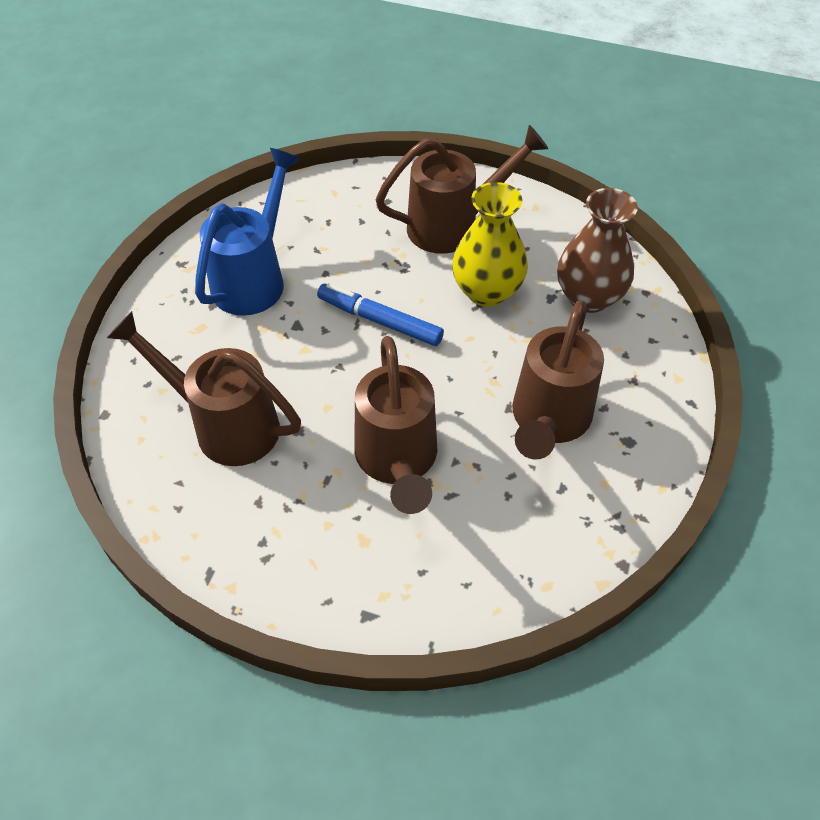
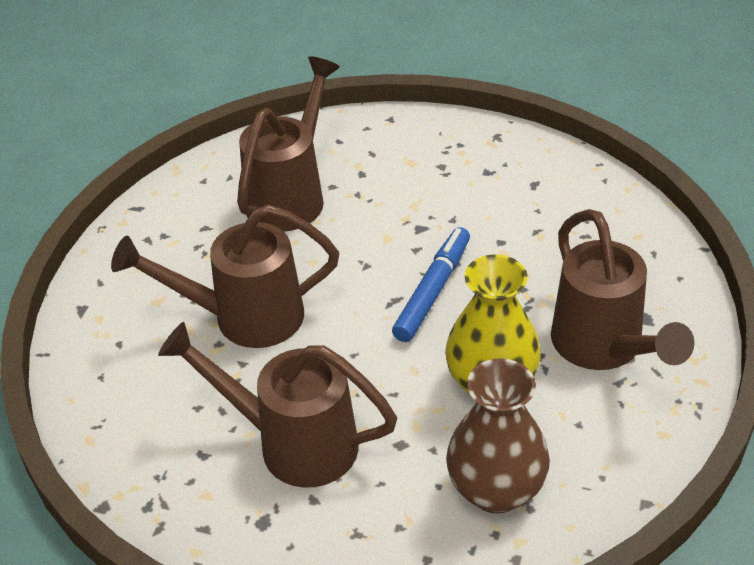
camera: 90 degrees right, 10 degrees down
(254, 278) = (483, 189): blue watering can -> none

